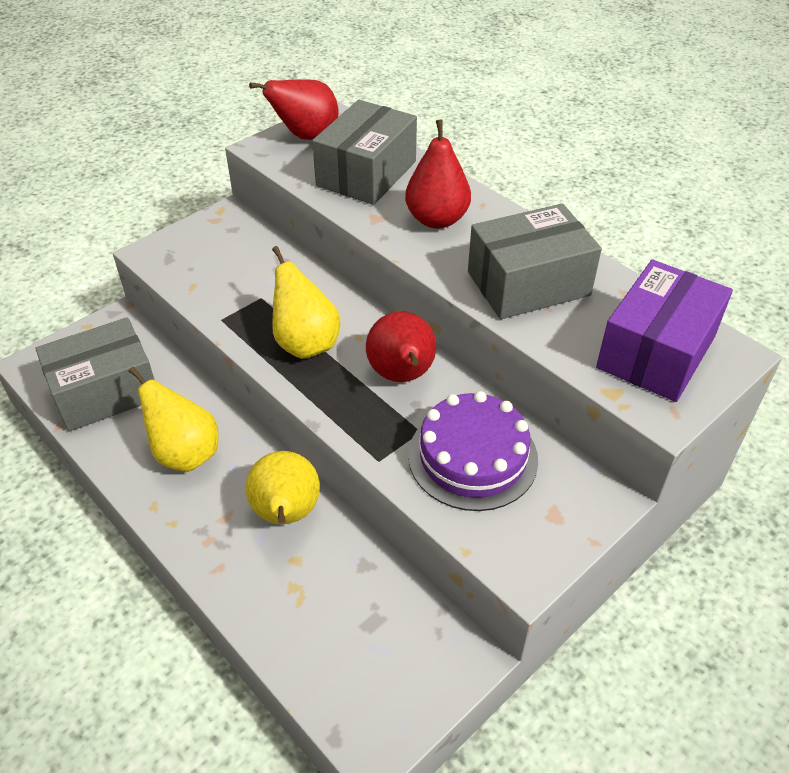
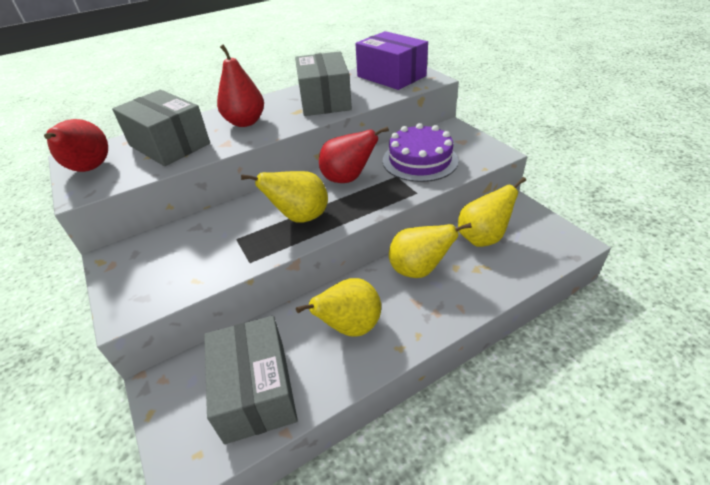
camera: 75 degrees left, 5 degrees down
(366, 595) = (482, 238): none -> yellow pear

